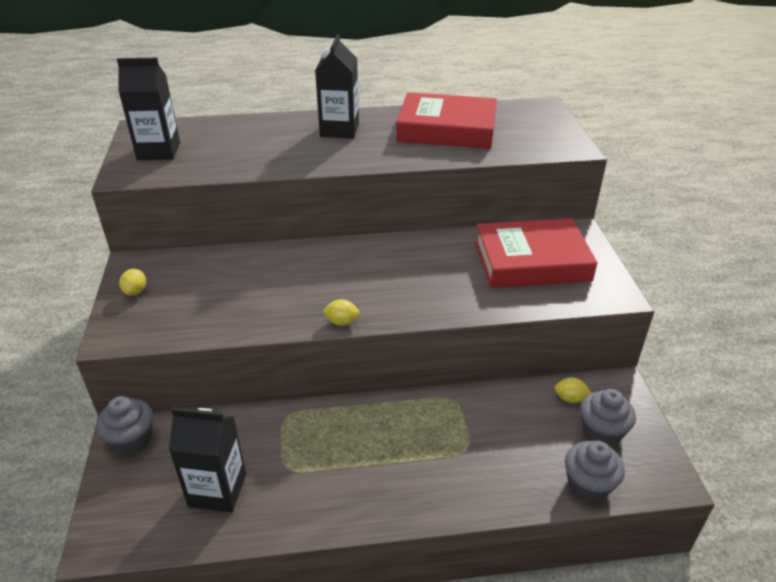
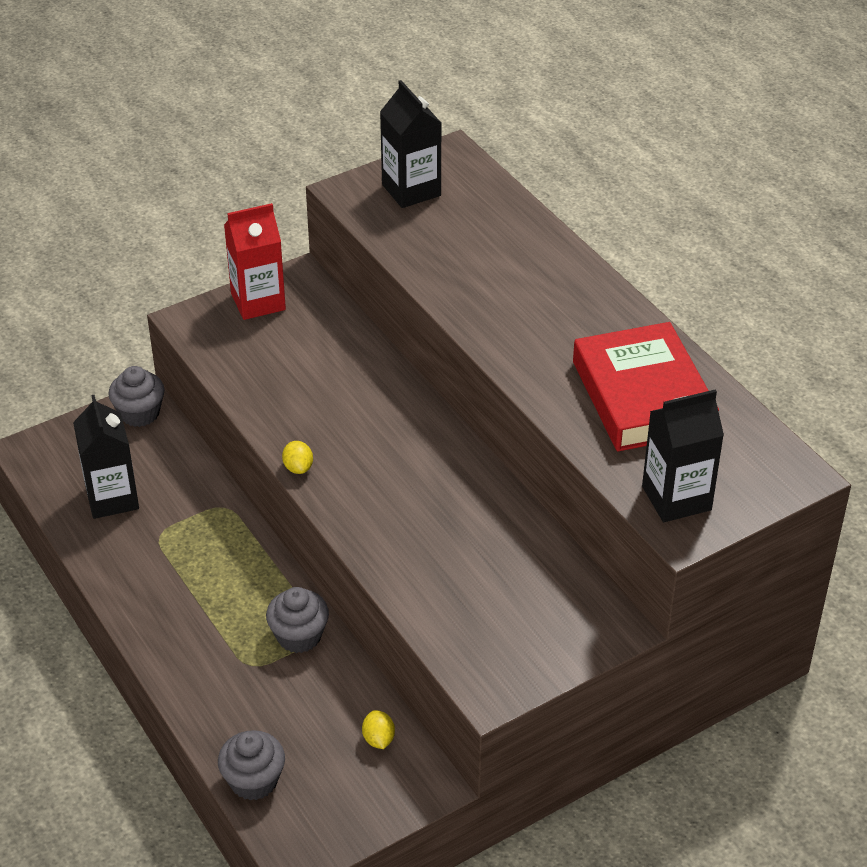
camera: 65 degrees right, 5 degrees up
(135, 291) = (258, 302): yellow lemon -> red carton
(339, 130) = (566, 304): black carton -> black carton (676, 498)
(531, 261) = (512, 596): red book -> none
(601, 432) = (339, 779): grey cupcake -> grey cupcake (299, 636)

